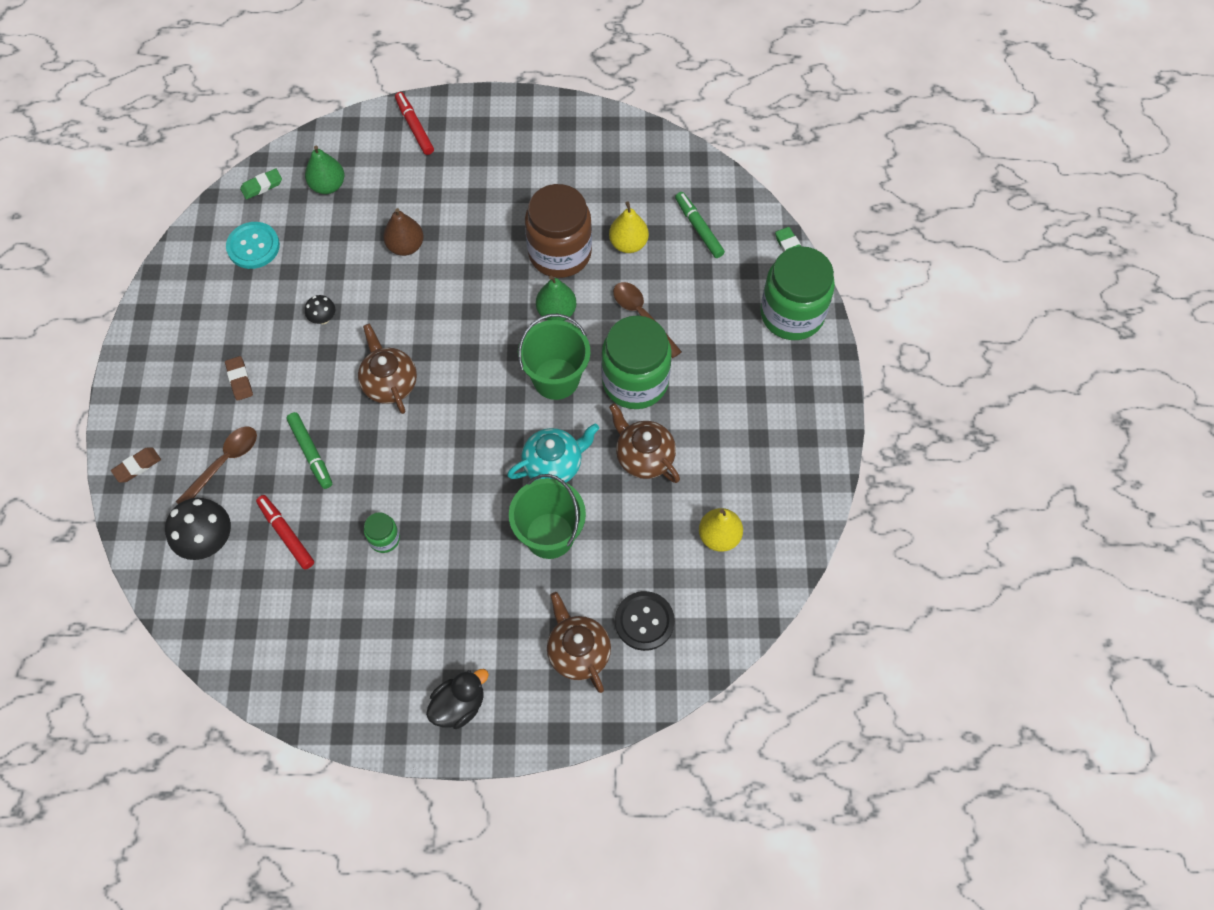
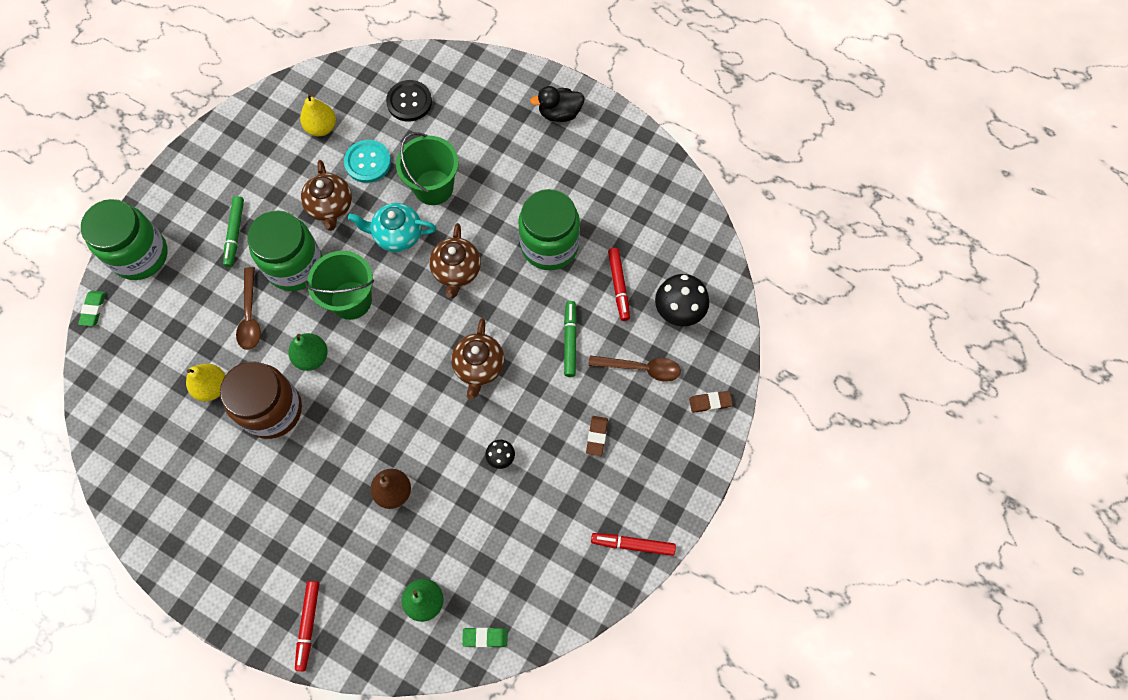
camera: 150 degrees left, 5 degrees up
(163, 309) = (633, 544): none -> red marker
(224, 463) = (640, 368): brown spoon -> brown spoon turned 150 degrees counterclockwise
(253, 246) = (525, 569): turquoise button -> turquoise button (368, 162)
(384, 539) = (549, 245): green jar -> green jar, size x2.24
(578, 651) = (464, 106): brown teapot -> brown teapot (457, 271)
(698, 228) = (147, 369): green marker -> green marker (235, 234)

